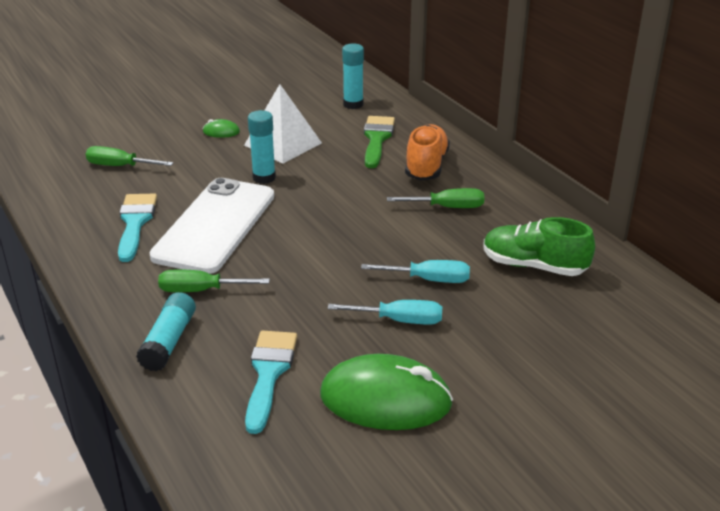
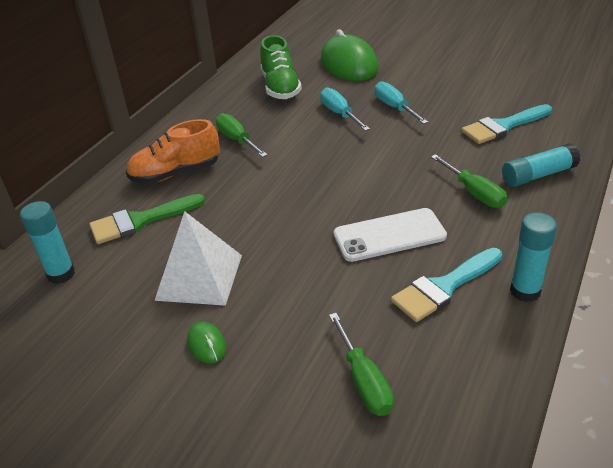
camera: 120 degrees left, 5 degrees up
(215, 225) = (389, 235): white phone -> white phone, size x0.64
(264, 178) = (280, 252): turquoise glue stick -> turquoise glue stick (525, 291)
(385, 399) = (464, 86): green mouse -> green mouse (349, 64)

